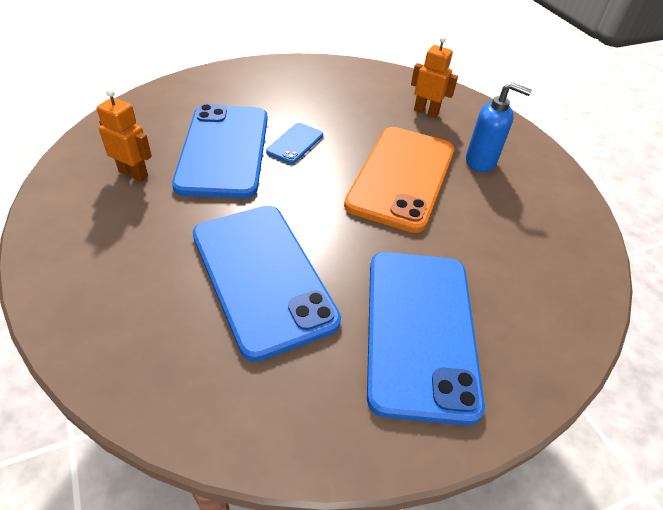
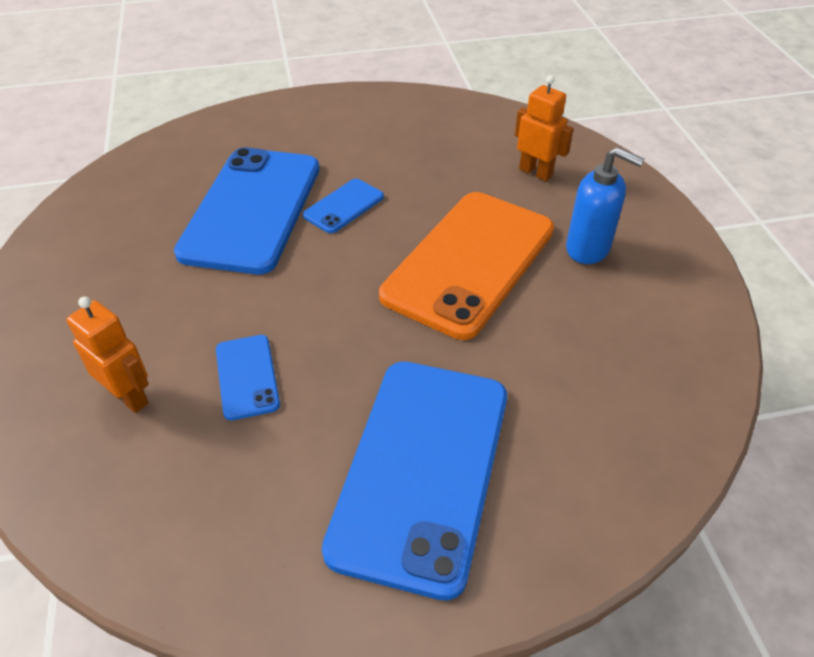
camera: 15 degrees right, 0 degrees up
(134, 174) = (136, 232): orange robot -> orange robot (129, 397)
(262, 276) = (247, 377): blue phone -> blue phone, size x0.44

